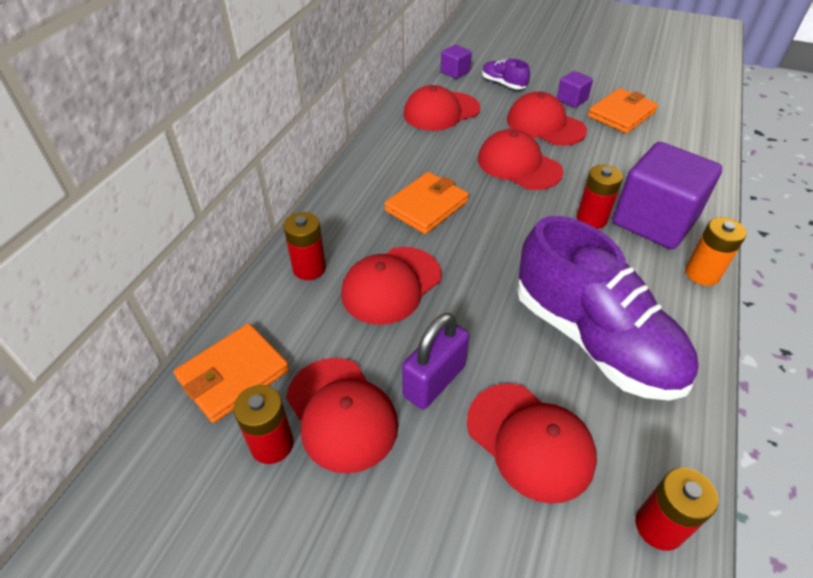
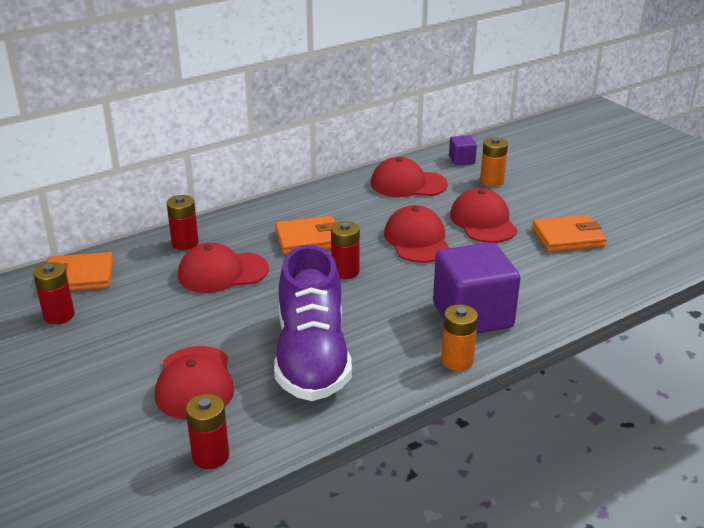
camera: 35 degrees right, 15 degrees down
(341, 413) = (110, 320): red cap -> none
(434, 381) = (180, 330): purple padlock -> none
(503, 84) = (491, 181): purple shoe -> orange battery
(572, 100) = (537, 212): purple cube -> none
(591, 219) = (422, 294): red battery -> red battery (345, 271)

